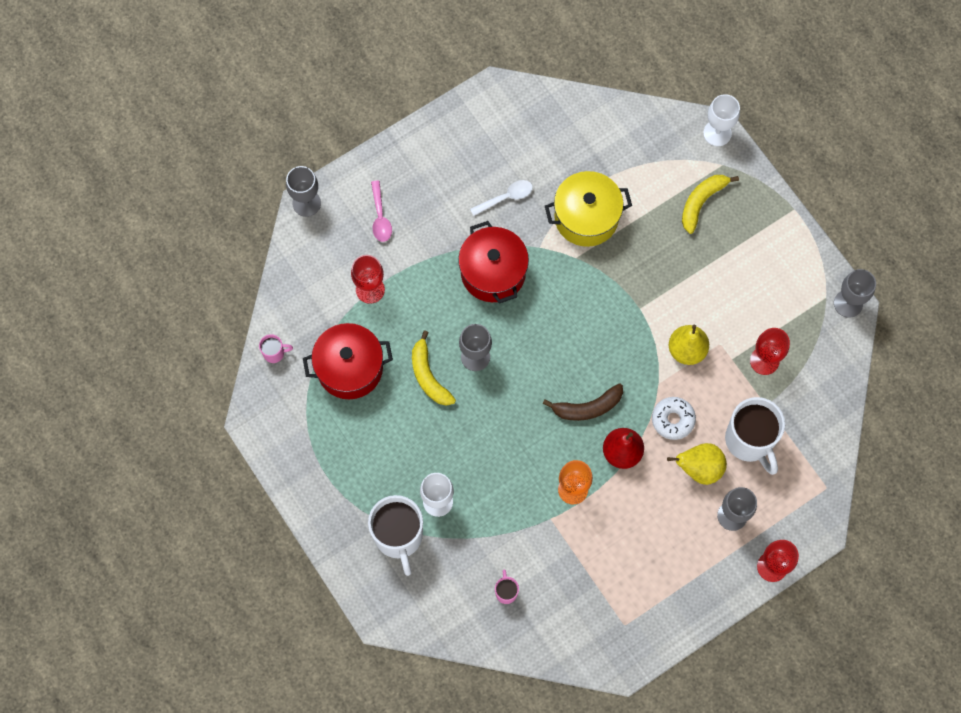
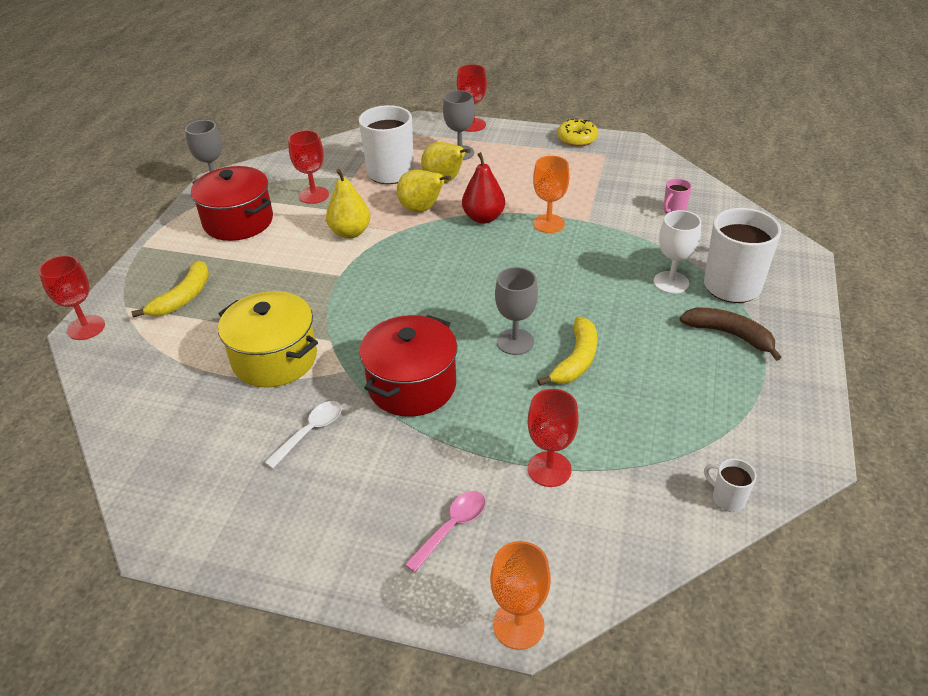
camera: 130 degrees left, 30 degrees down
(274, 353) = (727, 498): pink mug -> white mug
(306, 203) = (518, 625): grey goblet -> orange goblet
(350, 368) = (650, 421): red pot -> red pot (238, 222)
(506, 197) = (310, 432): white spoon -> white spoon turned 105 degrees clockwise
(588, 407) = (470, 253): brown banana -> brown banana (729, 334)
(669, 628) = (577, 139): none -> yellow donut
(673, 420) = (422, 209): white donut -> yellow pear
(701, 202) = (183, 297): yellow banana -> yellow banana turned 60 degrees counterclockwise
(717, 133) = (86, 328): white goblet -> red goblet

